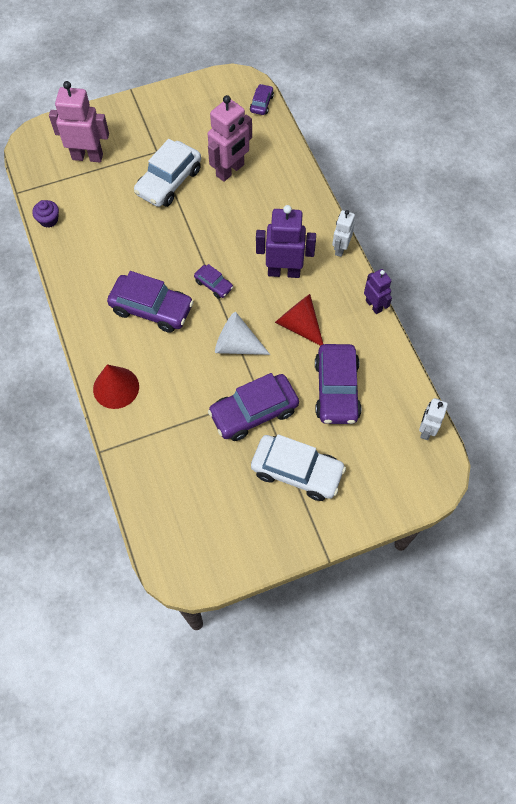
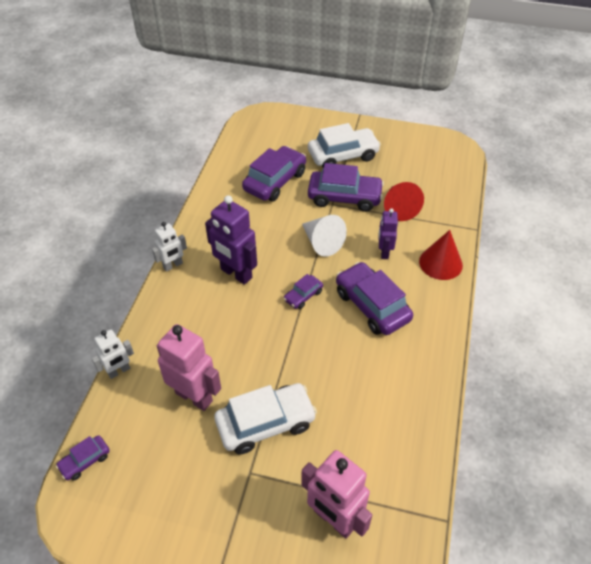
camera: 145 degrees left, 15 degrees down
(49, 220) = (425, 457): purple cupcake -> none
(213, 285) = (303, 296): purple car -> purple car turned 120 degrees counterclockwise
(230, 170) = (194, 396): pink robot -> pink robot turned 45 degrees clockwise
(297, 471) = (343, 155): white car -> white car turned 105 degrees clockwise
(299, 325) = (262, 231): red cone -> red cone (399, 208)
(374, 305) = (194, 214): purple robot -> purple robot (384, 252)
(426, 430) = (241, 136): white robot -> white robot (119, 371)

